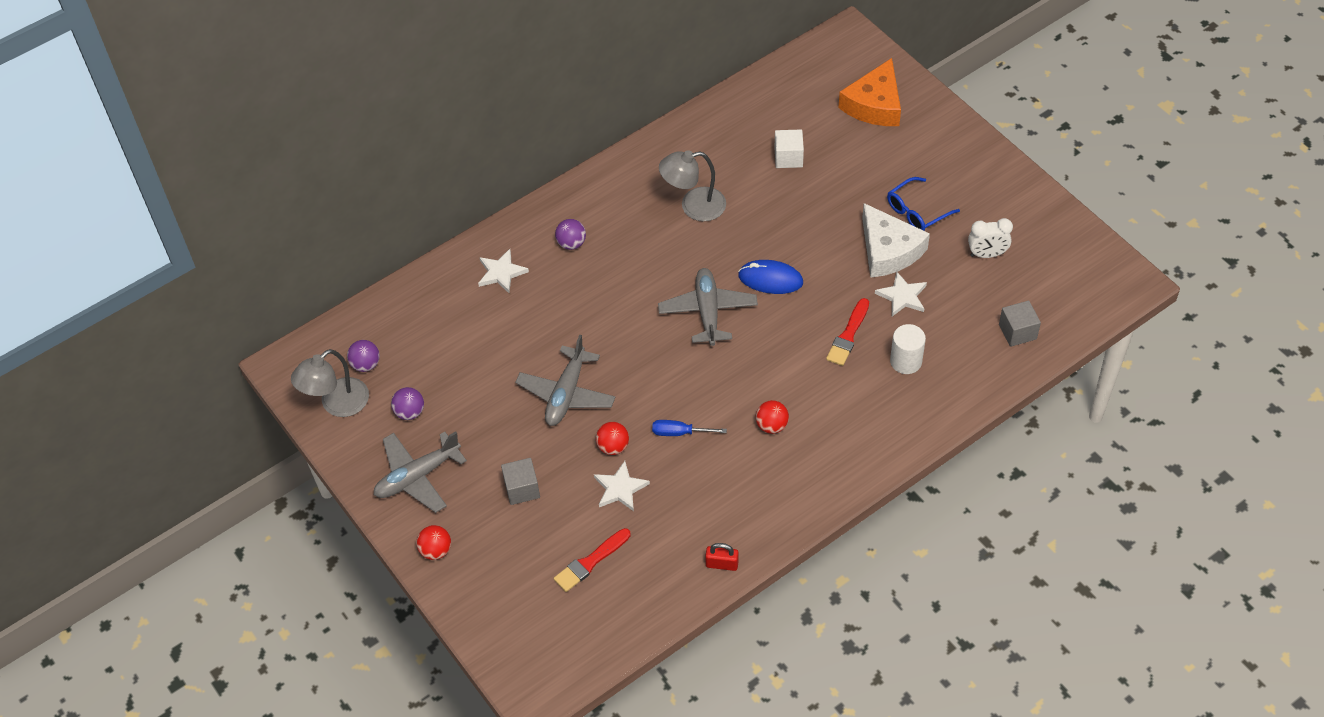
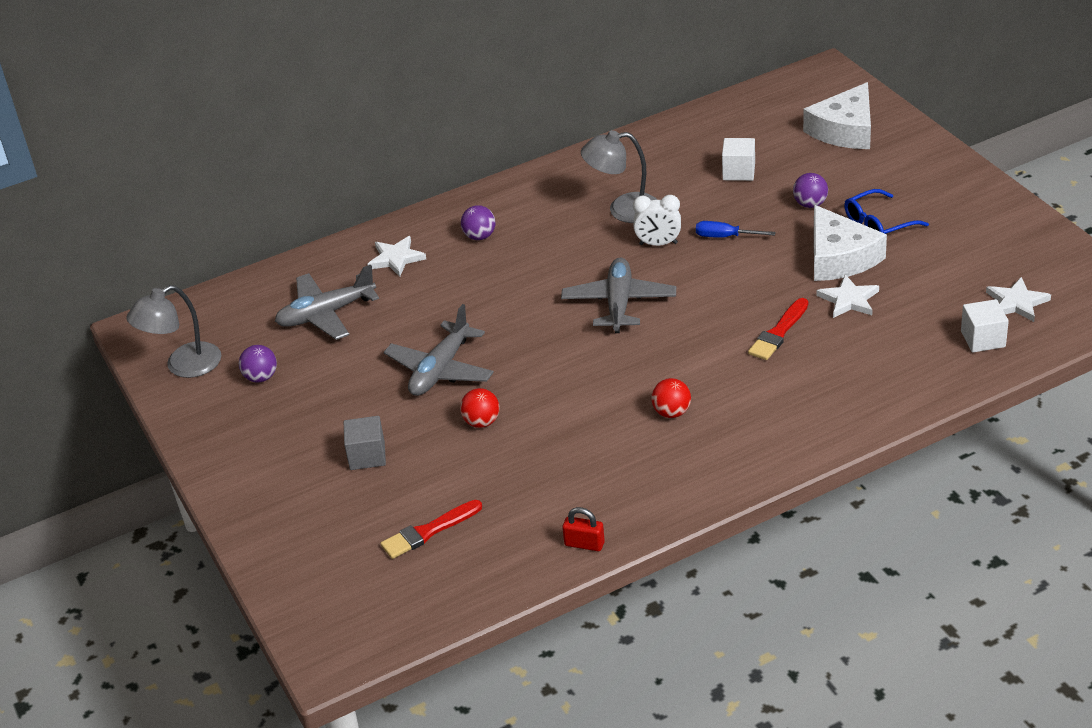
camera: 10 degrees right, 15 degrees down
(366, 364) = (225, 332): purple ball -> purple ball (810, 204)
(417, 476) = (252, 437): grey plane -> grey plane (326, 314)
(436, 550) = (253, 508): red ball -> none
(620, 488) = (480, 462): white star -> white star (1016, 302)
(680, 433) = (562, 413): blue screwdriver -> blue screwdriver (725, 237)
(770, 279) = (697, 277): blue mouse -> none
(874, 104) = (845, 130): orange cheese -> white cheese
(906, 361) = (843, 360): white cylinder -> none
(987, 254) = (955, 266): white clock -> white clock (658, 244)
(1017, 332) = (983, 339): grey cube -> white cube

